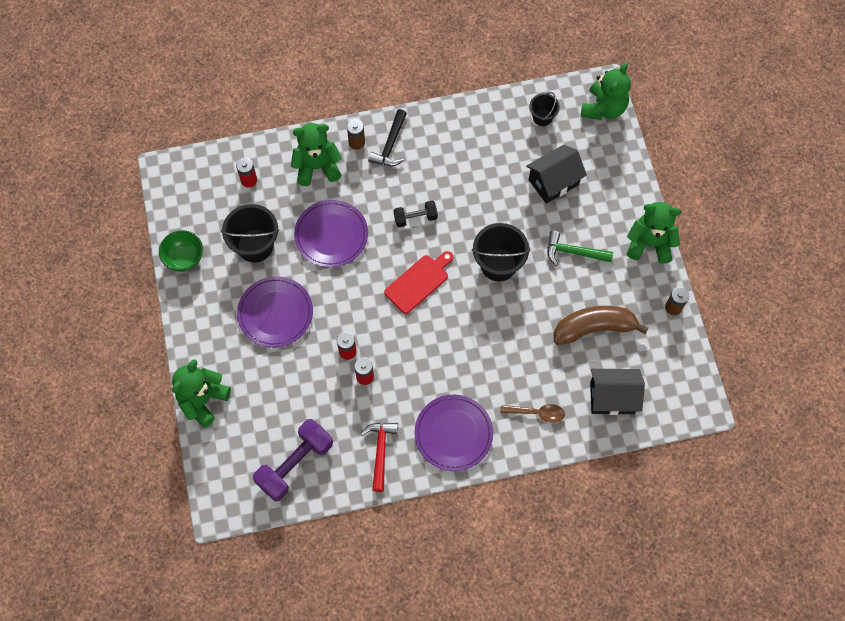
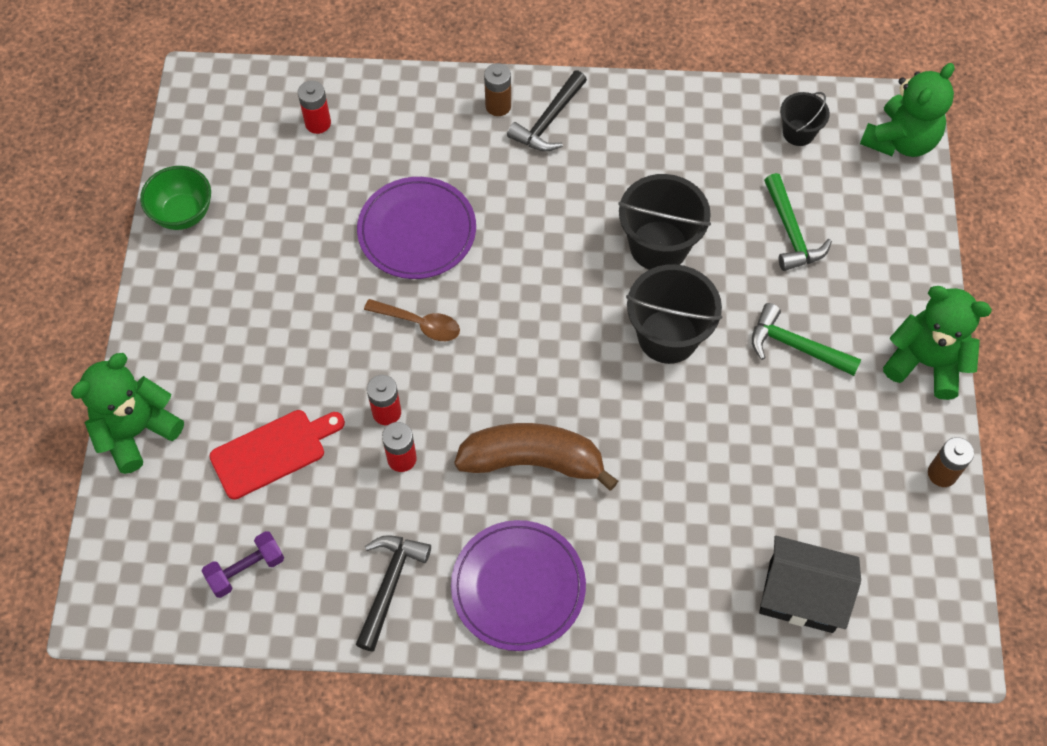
camera: 15 degrees right, 5 degrees down
(255, 245) = (295, 219): black bucket -> black bucket (658, 246)
(275, 313) = (293, 327): purple plate -> none
(295, 464) = (246, 569): purple dumbbell -> purple dumbbell, size x0.55
(317, 167) = (427, 127): green teddy bear -> none
(380, 451) = (390, 585): red hammer -> black hammer
(415, 218) = (555, 235): black dumbbell -> none
(418, 282) = (532, 333): red cutting board -> red cutting board (273, 452)
(537, 413) = (667, 588): brown spoon -> brown spoon (419, 324)
(553, 182) = (791, 232): black house -> green hammer
(594, 328) = (799, 474): brown banana -> brown banana (533, 461)

